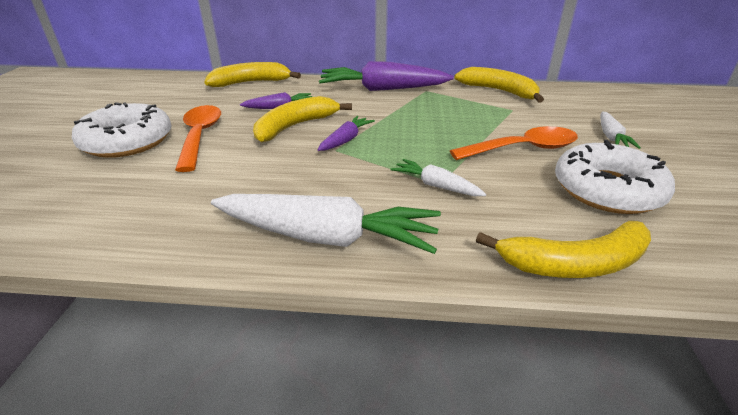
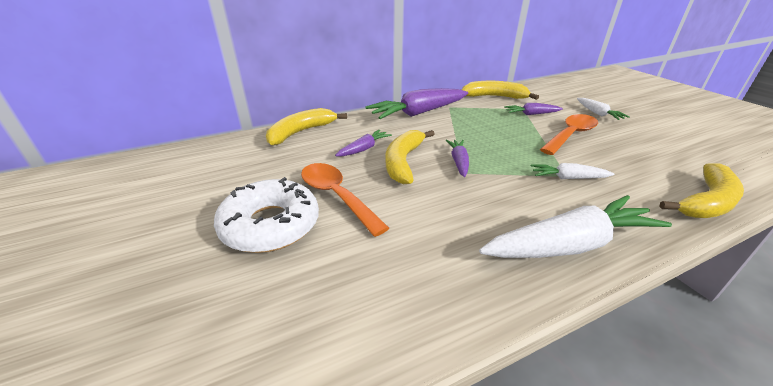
camera: 30 degrees left, 0 degrees up
(512, 117) = (531, 114): none -> purple carrot
(607, 190) = (648, 149): white donut -> none

